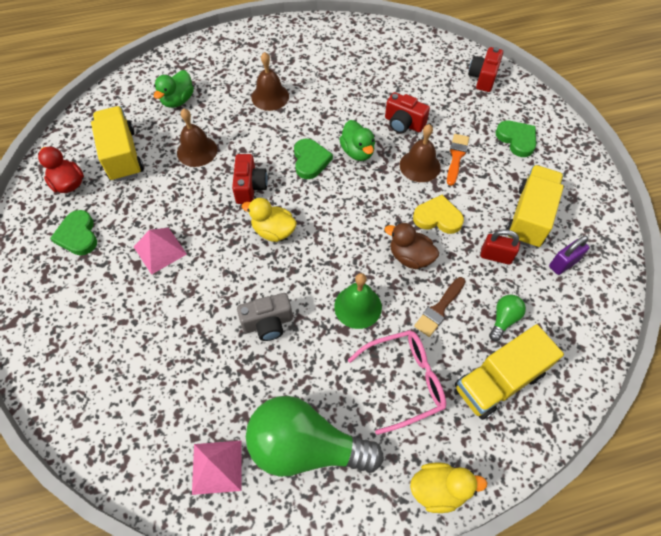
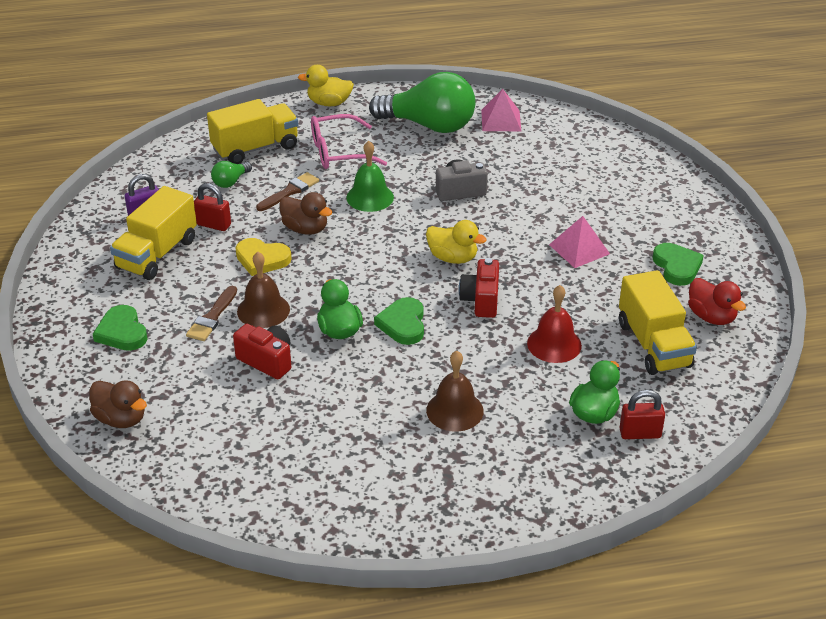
camera: 175 degrees left, 20 degrees down
(151, 89) = (640, 433): none -> red padlock
(197, 151) = (554, 344): brown bell -> red bell
(456, 157) = (212, 317): orange brush -> brown brush
(483, 78) = (121, 419): red camera -> brown duck

